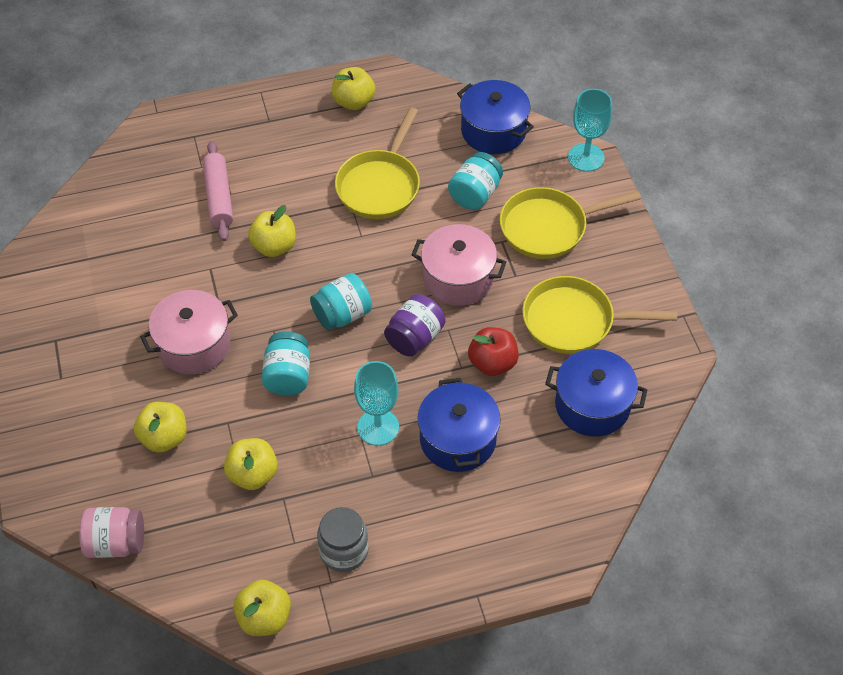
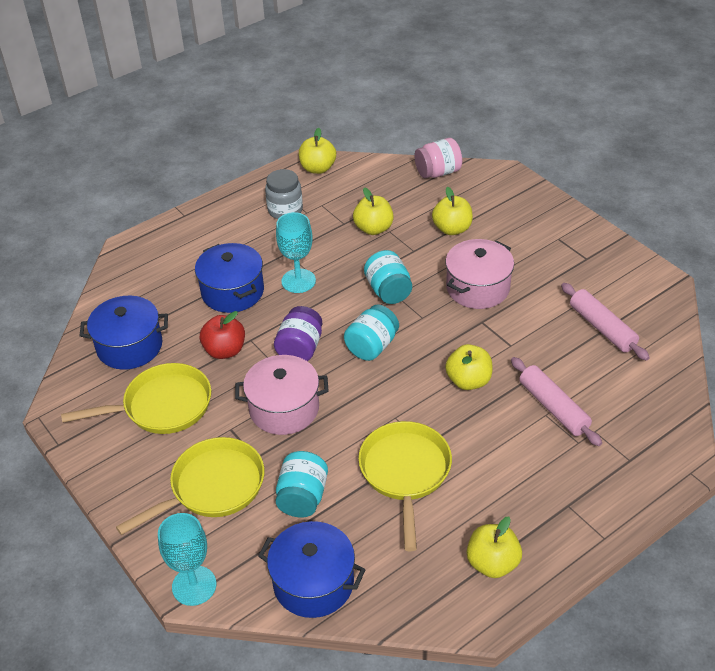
camera: 160 degrees right, 10 degrees down
(112, 255) = (602, 328): none -> pink rolling pin

